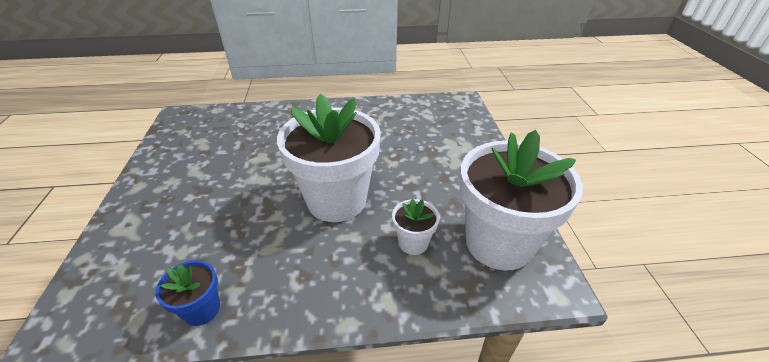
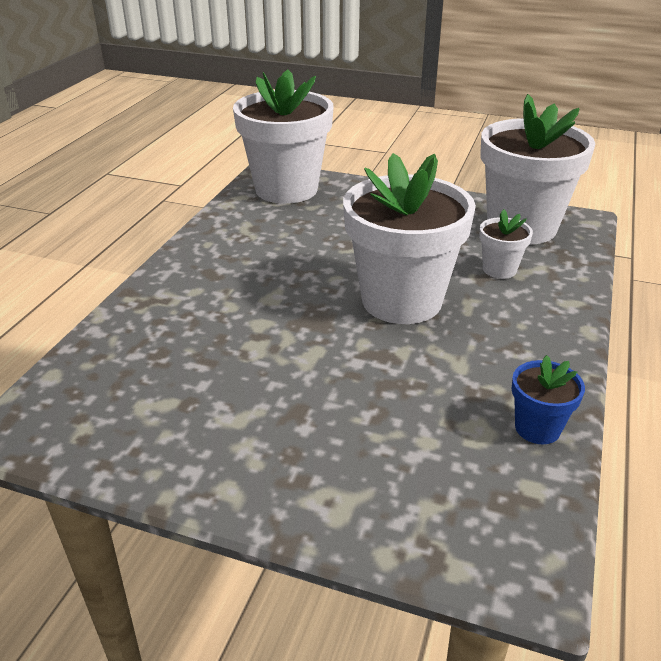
camera: 65 degrees left, 5 degrees down
(447, 113) = (286, 189): none -> white flower pot

